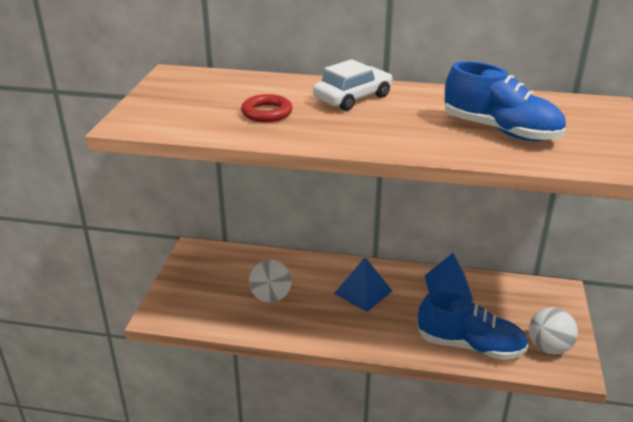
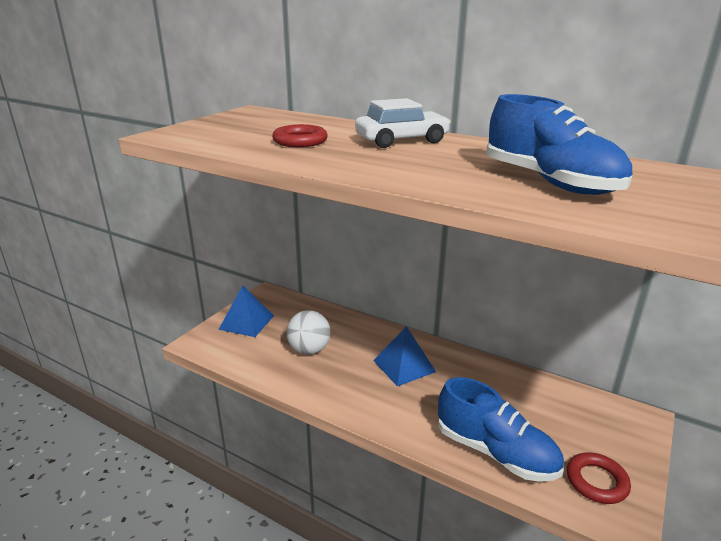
camera: 20 degrees right, 5 degrees down
(448, 287) = (500, 383): blue pyramid -> blue pyramid (246, 322)
(548, 347) = (596, 481): white ball -> red ring

